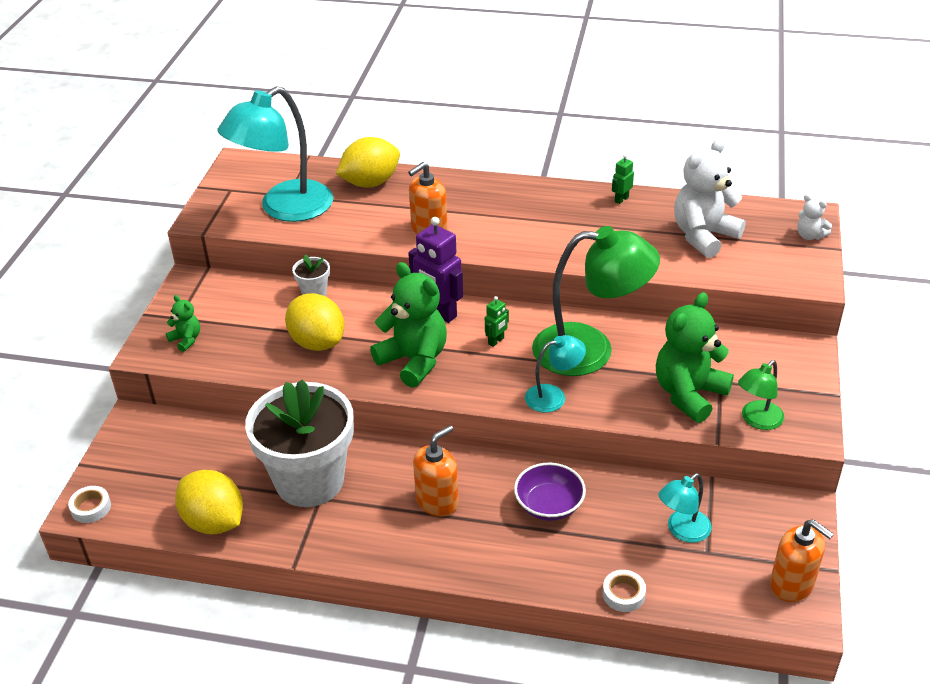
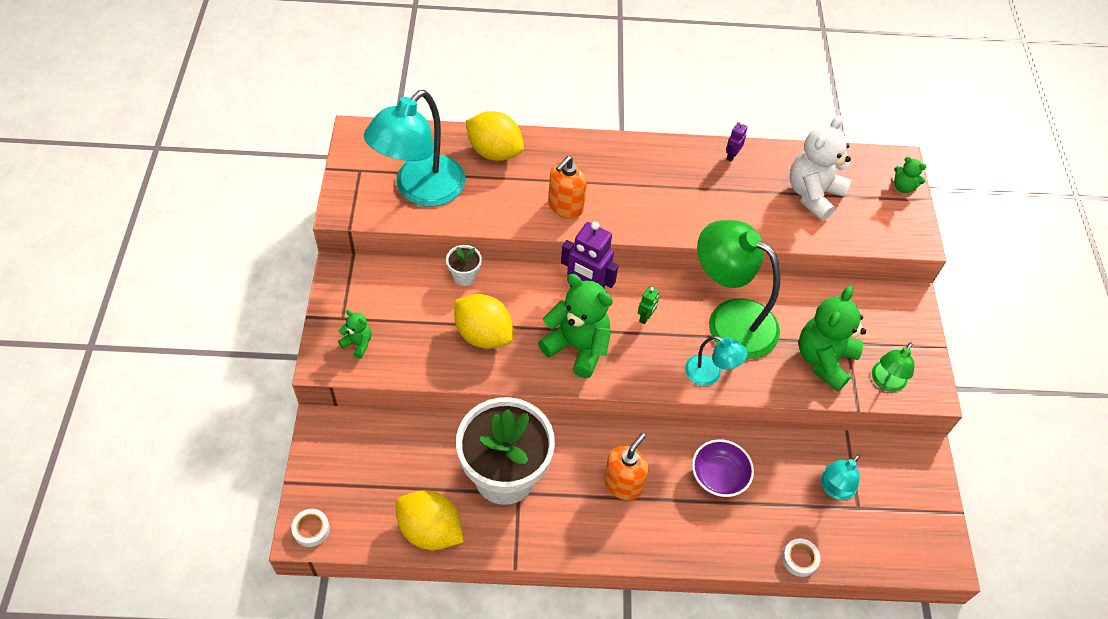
camera: 15 degrees left, 15 degrees up
(370, 183) = (494, 152): yellow lemon -> yellow lemon turned 75 degrees clockwise
(553, 396) = (710, 374): turquoise lamp -> turquoise lamp turned 60 degrees clockwise
(590, 350) = (730, 320): green lamp -> green lamp turned 135 degrees counterclockwise
(621, 199) = (731, 156): green robot -> purple robot
(792, 584) = (930, 531): orange soap dispenser -> none
(809, 236) = (903, 187): white teddy bear -> green teddy bear

